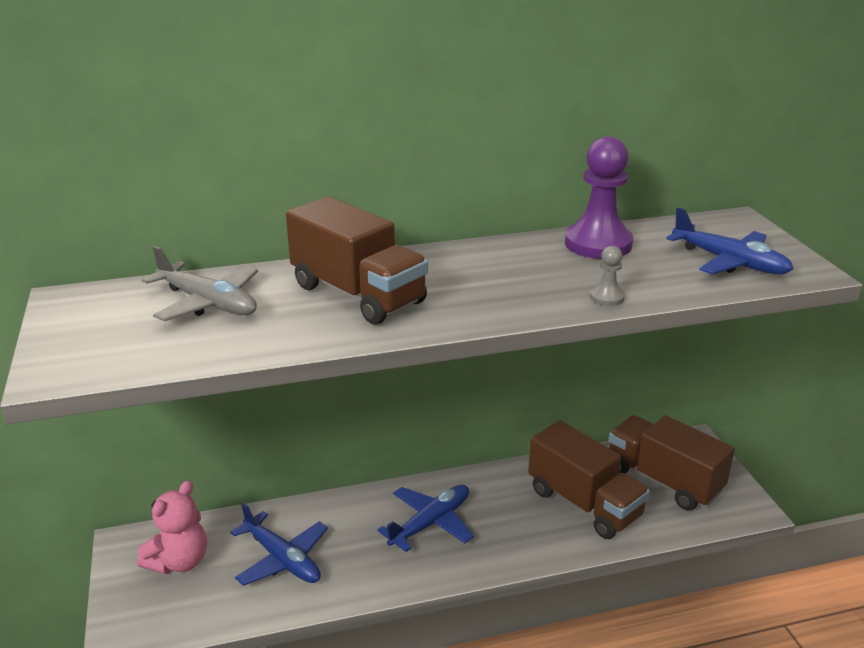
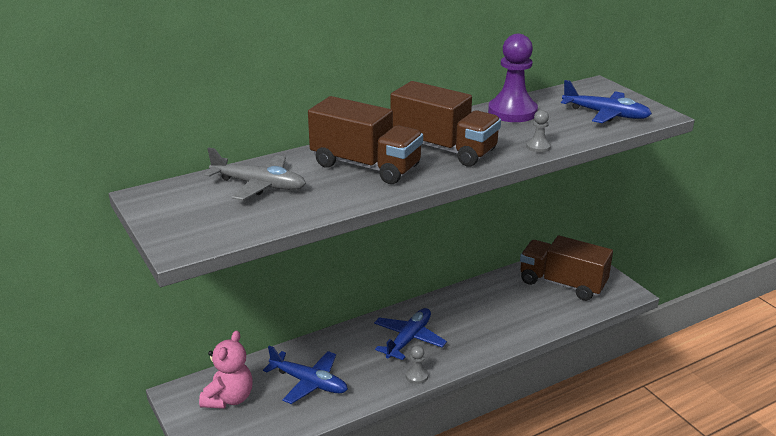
camera: 15 degrees left, 0 degrees up
(419, 577) = (416, 376): none -> grey pawn
(584, 503) = (513, 308): brown truck -> brown truck (443, 149)

